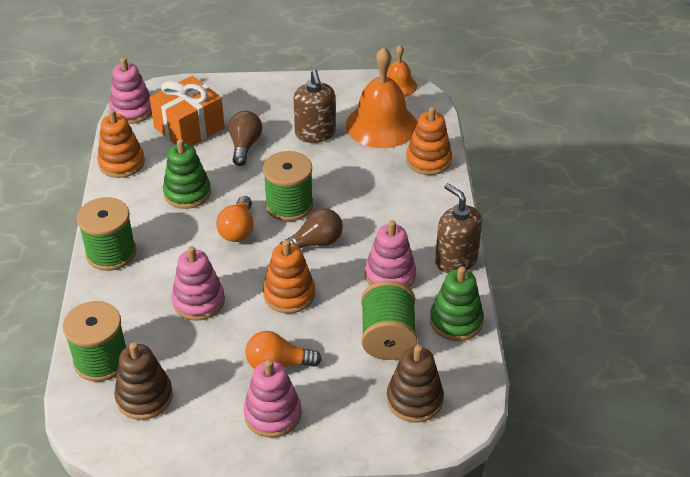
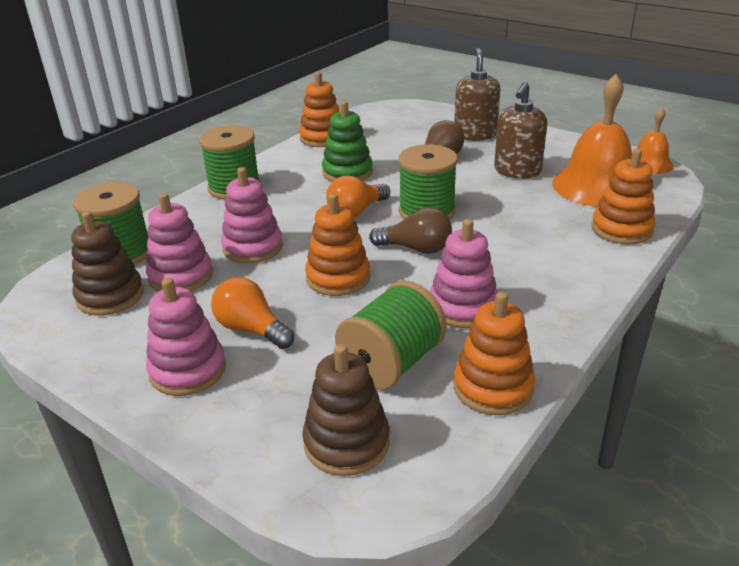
camera: 40 degrees right, 10 degrees down
(132, 110) = (374, 111): pink stacking toy -> pink stacking toy (181, 276)
(189, 128) = (405, 134): orange gift -> none
(455, 260) = (559, 327): brown soap dispenser -> brown soap dispenser (475, 135)
(456, 321) = (493, 387): green stacking toy -> orange stacking toy

